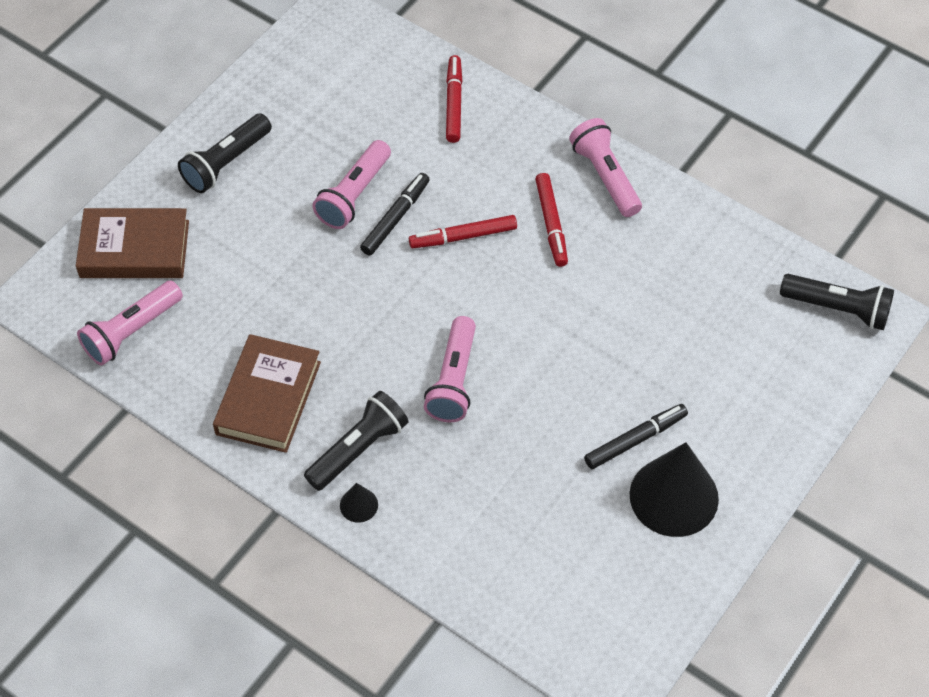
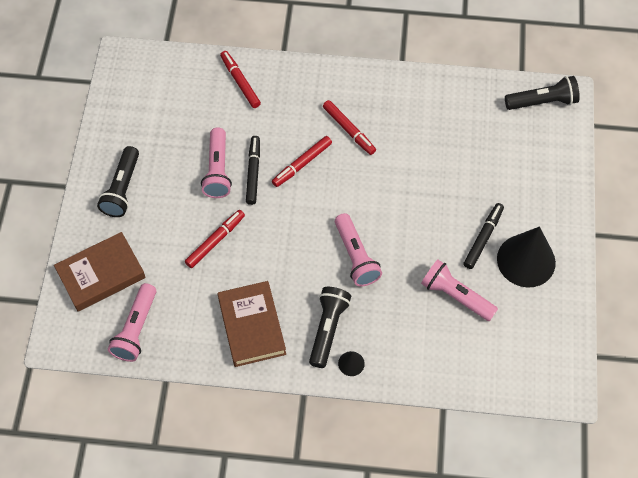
camera: 30 degrees left, 5 degrees up
(294, 276) = (215, 241): none -> red marker
(605, 176) = (361, 85): pink flashlight -> pink flashlight (456, 296)

